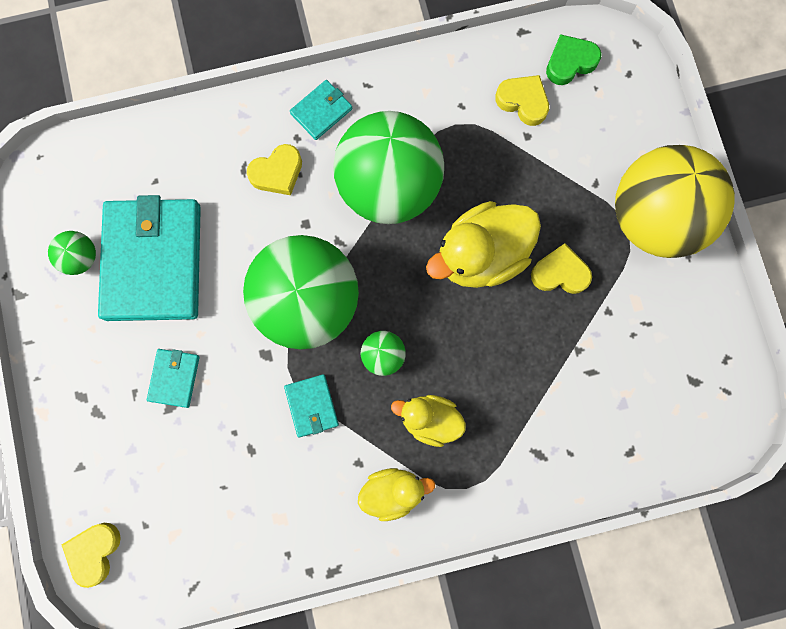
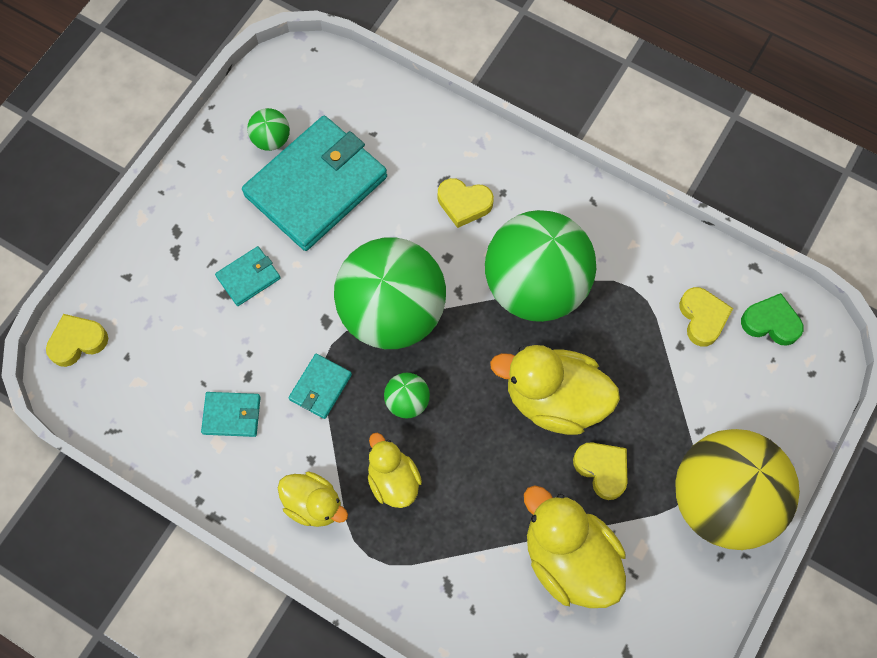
camera: 45 degrees right, 10 degrees down
(321, 111) = (540, 190): turquoise wallet -> turquoise wallet (232, 415)
(597, 355) = (569, 558): none -> yellow duck

